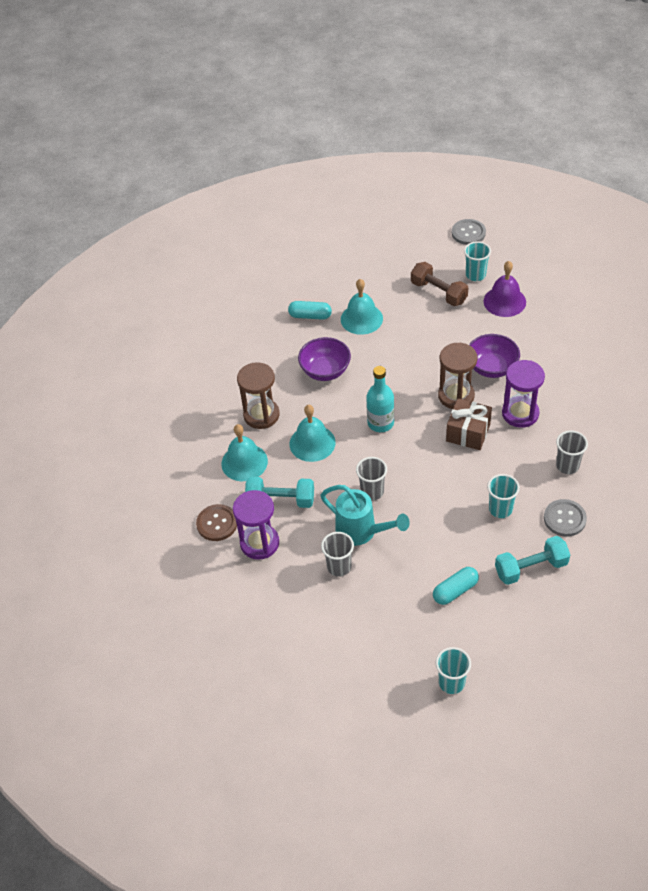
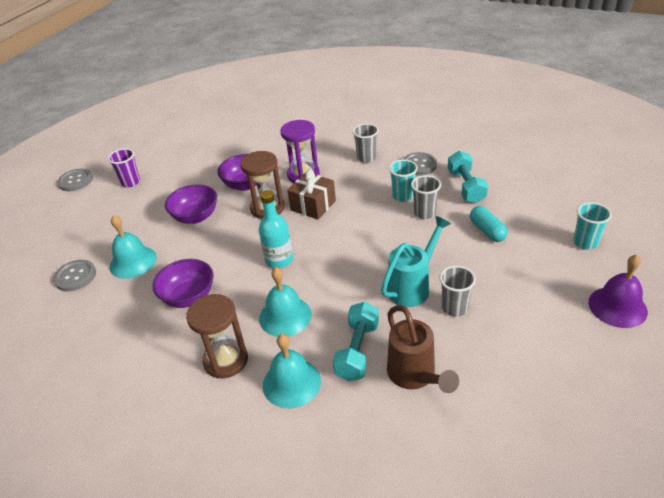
camera: 80 degrees left, 10 degrees down
(217, 523) = (378, 419): brown button -> none
(259, 543) = (415, 376): purple hourglass -> brown watering can
(310, 316) = (100, 303): turquoise capsule -> none
(338, 287) = (75, 276): none -> grey button
(372, 491) = (364, 274): grey cup -> grey cup (425, 213)
(431, 343) = (196, 217): none -> purple bowl
(439, 292) = (135, 206): brown dumbbell -> none
(475, 275) = (130, 182): turquoise cup -> purple cup
(504, 301) = (173, 170): purple bell -> purple bell (617, 306)

